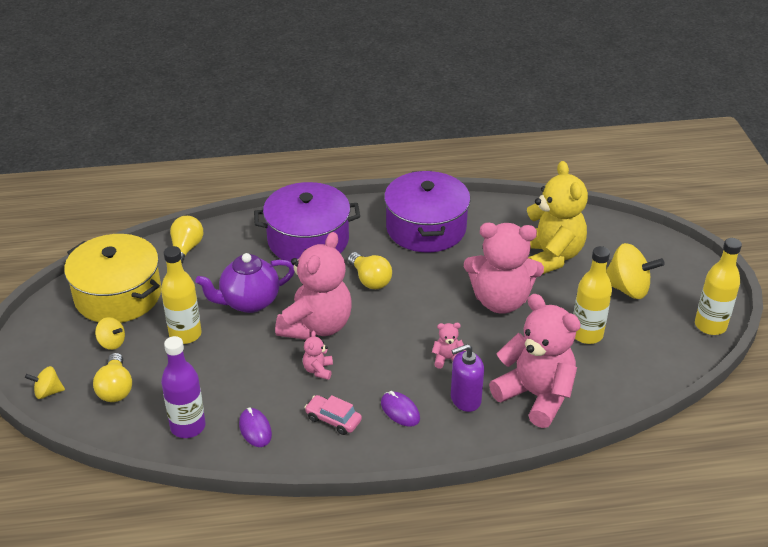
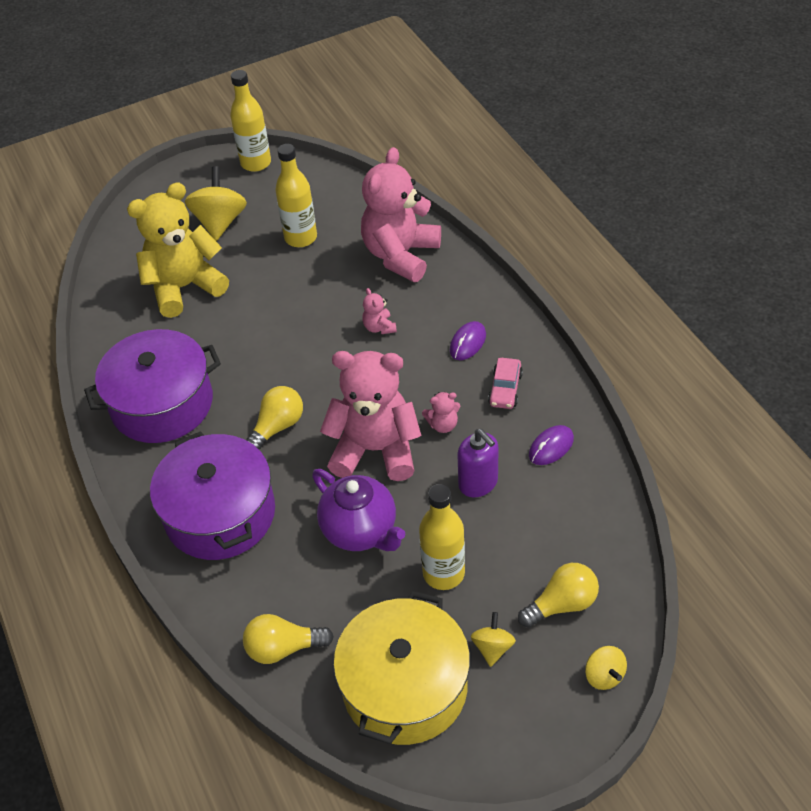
camera: 105 degrees left, 10 degrees up
(188, 426) = (578, 507): purple bottle -> none
(465, 399) = (429, 301): purple soap dispenser -> purple soap dispenser (478, 483)
(500, 301) = (273, 309): pink teddy bear -> none

